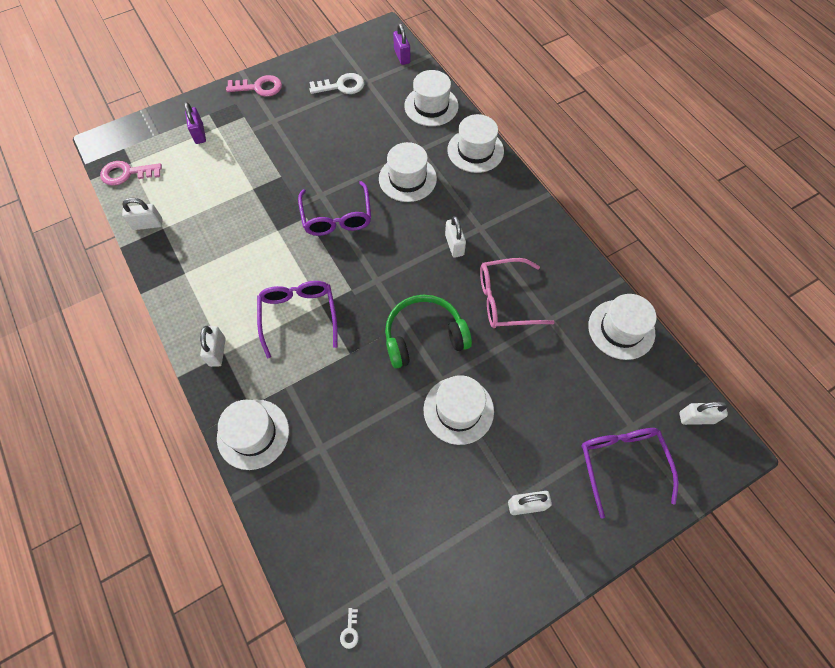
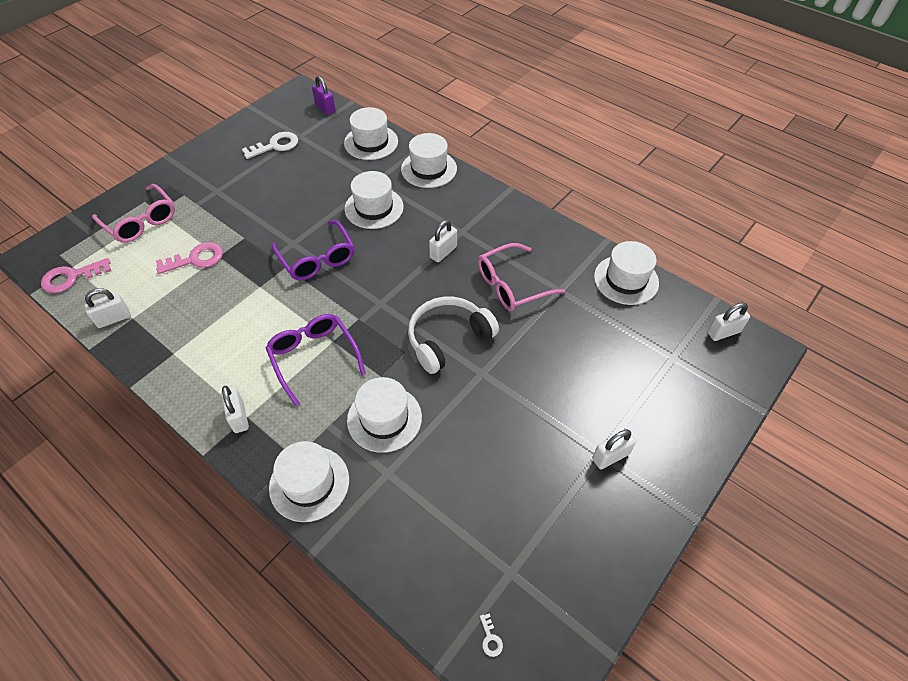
camera: 20 degrees left, 10 degrees down
(199, 134) = (141, 221): purple padlock -> pink glasses
(259, 87) = (190, 166): pink key -> pink key (196, 259)
(424, 336) = (448, 339): green headphones -> white headphones
(454, 245) = (443, 252): white padlock -> white padlock turned 75 degrees clockwise
(458, 410) = (509, 393): white hat -> white hat (384, 418)
(622, 463) = (678, 391): purple glasses -> none

